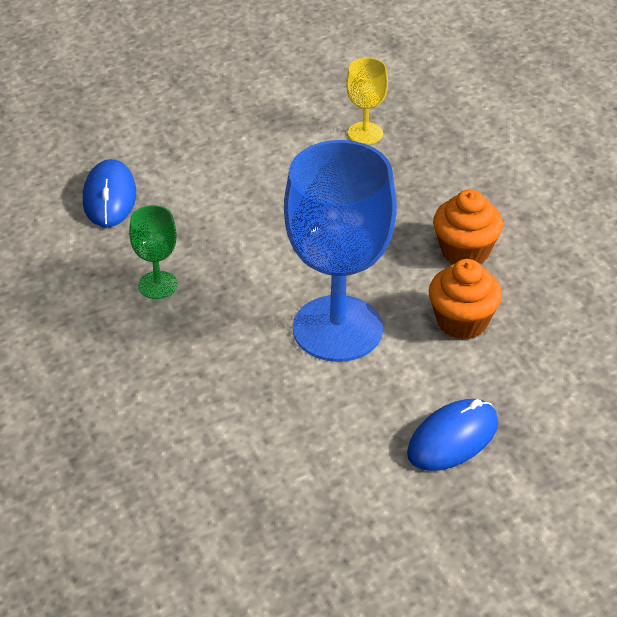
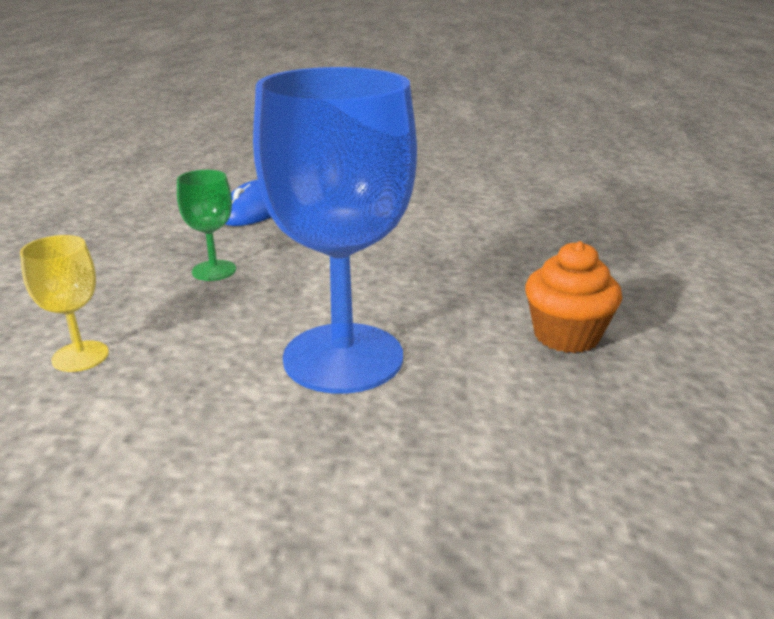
camera: 30 degrees right, 15 degrees down
(365, 133) = (533, 225): yellow goblet -> yellow goblet (80, 356)
(452, 438) = (361, 540): blue mouse -> none
(462, 321) = (504, 401): orange cupcake -> none

